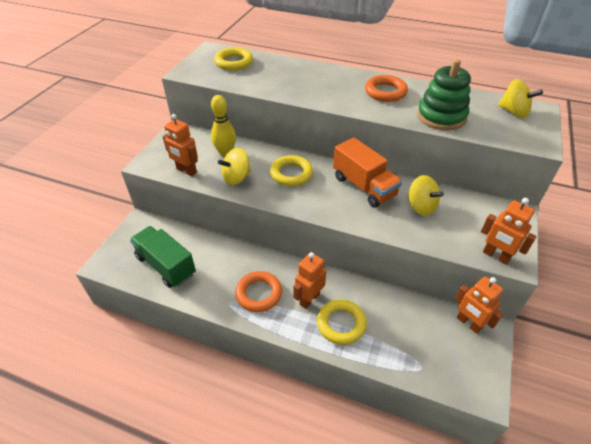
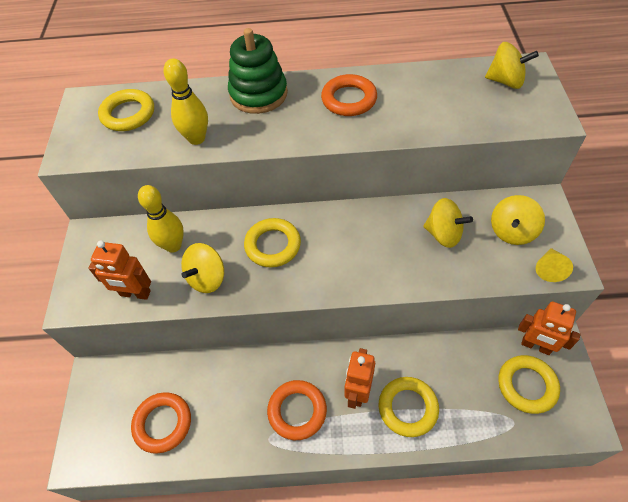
camera: 20 degrees left, 10 degrees up
(166, 265) = (163, 423): green truck -> orange ring
(268, 85) = (196, 138): none -> yellow bowling pin
(364, 186) = (367, 230): orange truck -> none
(441, 116) = (431, 116): green stacking toy -> green stacking toy (258, 94)
(446, 347) = (526, 385): none -> yellow ring
(477, 222) = (512, 231): none -> yellow spinning top
(496, 256) = (549, 269): orange robot -> yellow cone

